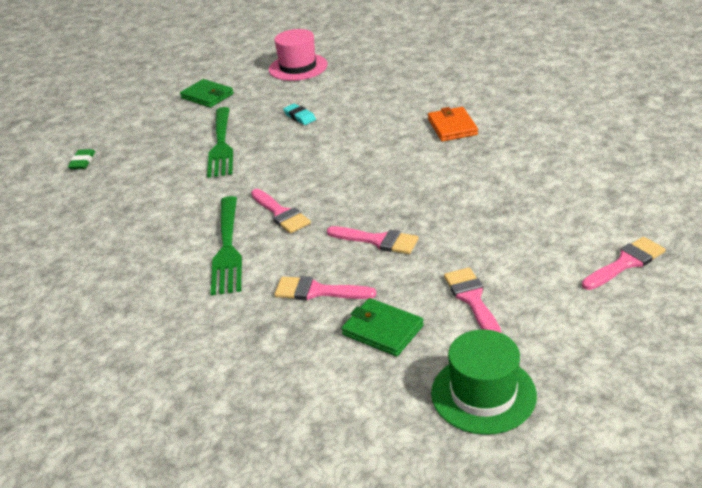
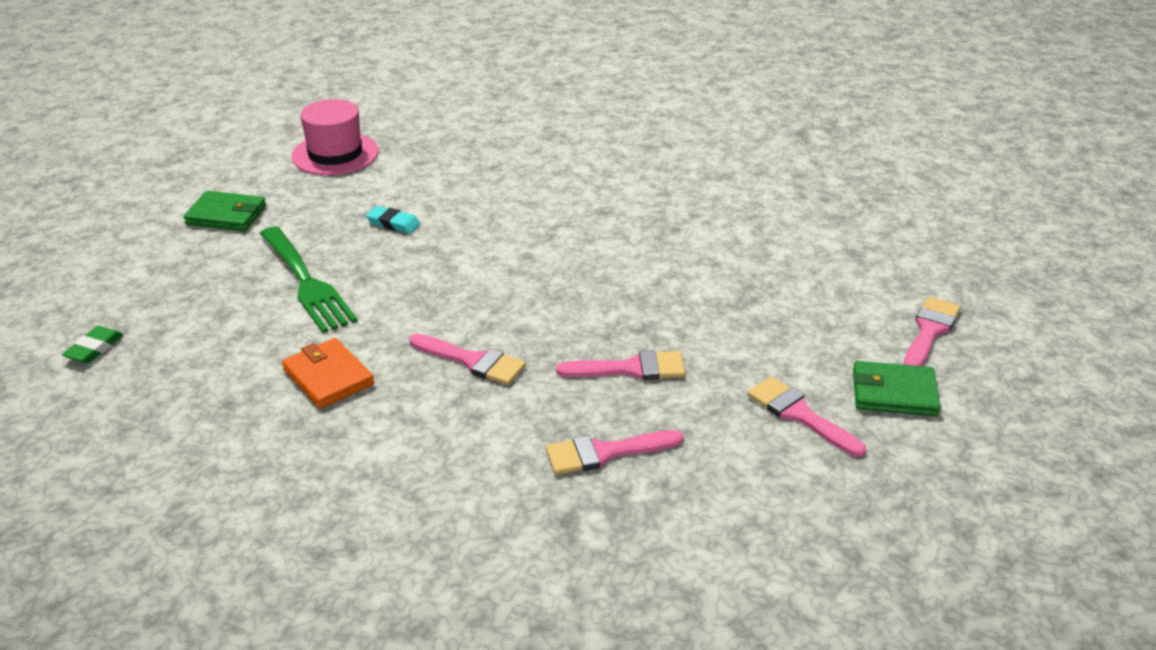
camera: 30 degrees left, 0 degrees up
(82, 162) = (94, 348): green eraser -> green eraser turned 45 degrees clockwise
(227, 248) = (434, 425): green fork -> none
(382, 330) = (725, 480): green wallet -> green wallet (894, 393)
(452, 127) = (611, 204): orange wallet -> orange wallet (328, 377)
(483, 394) = (898, 524): green hat -> none

